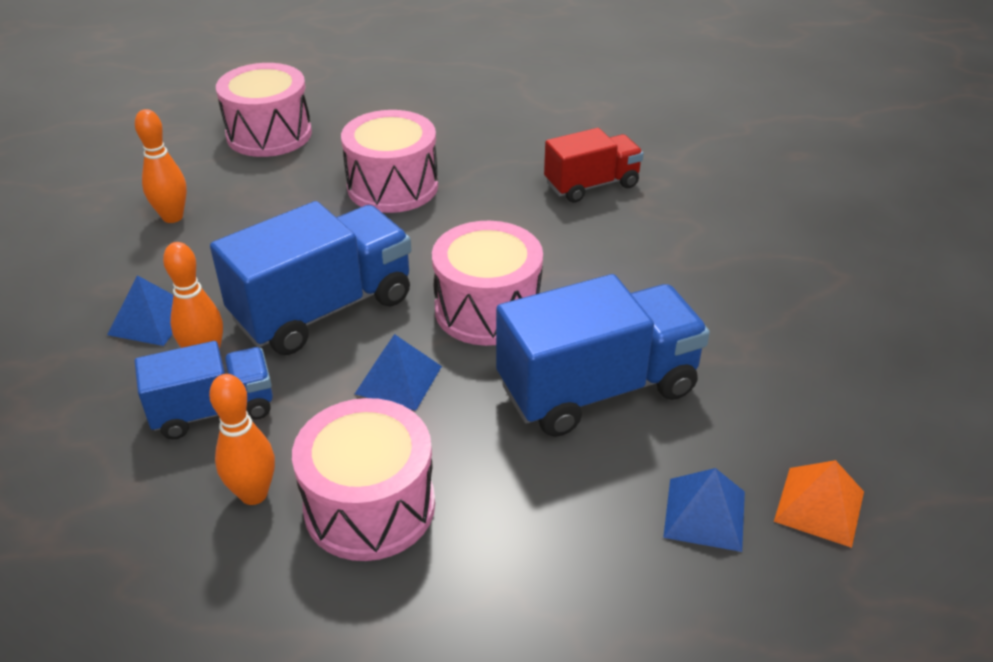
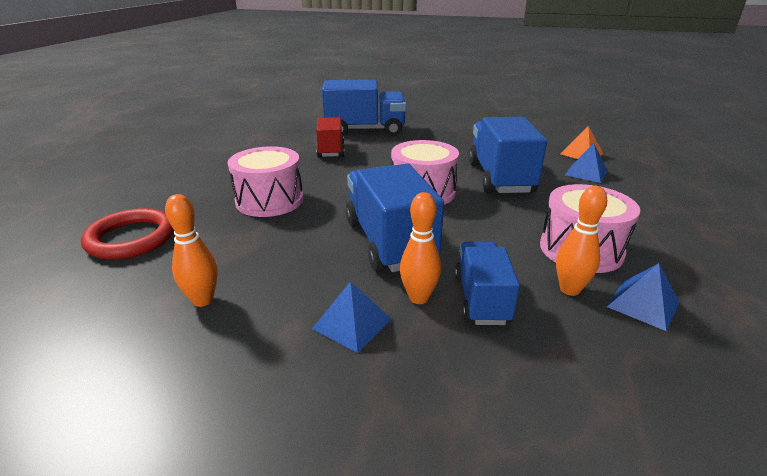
camera: 70 degrees left, 10 degrees down
(269, 134) = (131, 238): pink drum -> red ring
(398, 380) = (474, 226): blue pyramid -> blue pyramid (643, 304)
(710, 194) = (365, 130): none -> blue truck

